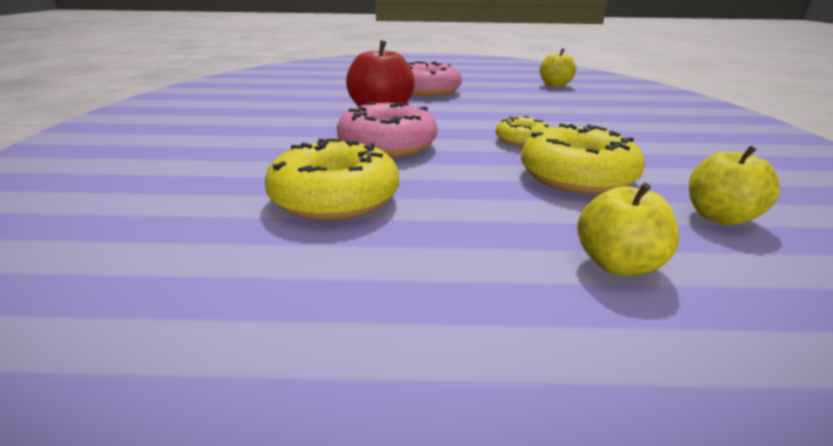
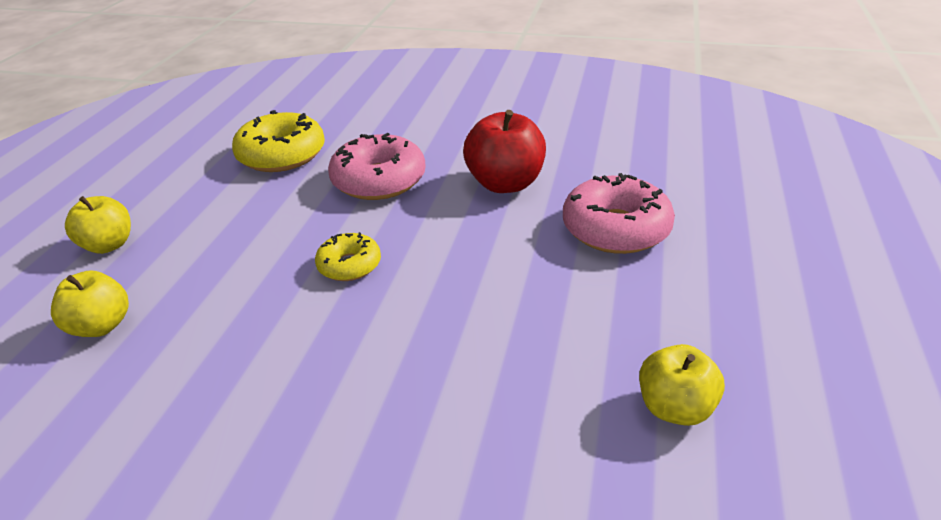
camera: 105 degrees right, 10 degrees up
(577, 177) = (233, 273): yellow donut -> none

